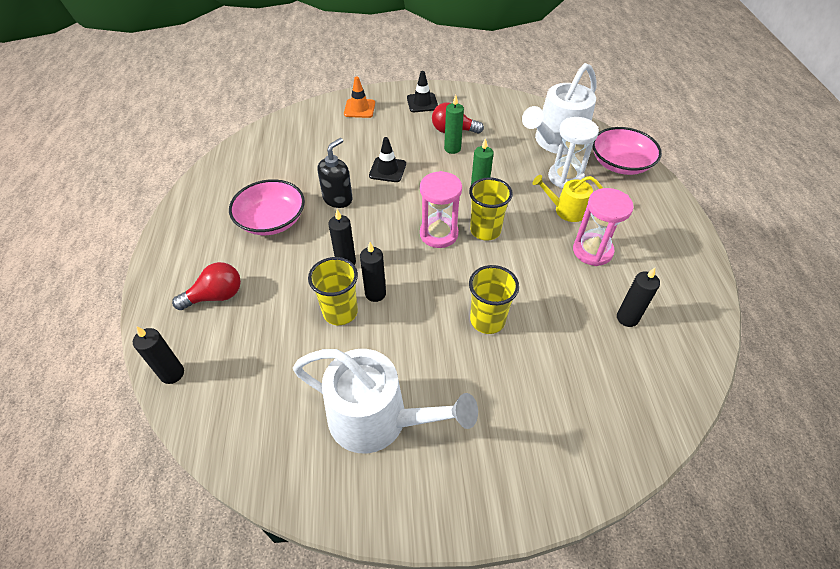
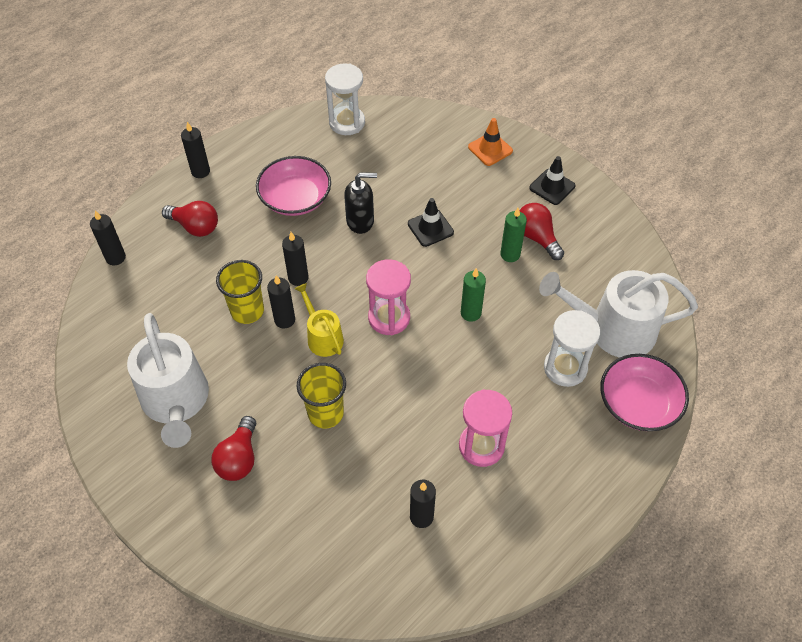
camera: 50 degrees right, 5 degrees up
(167, 259) = (200, 171): none -> black candle
(243, 155) = (347, 122): none -> white hourglass
(479, 406) = (239, 458): none -> red light bulb
(485, 230) = (426, 348): yellow cup -> none
(566, 210) = (517, 395): yellow watering can -> yellow watering can (323, 337)

